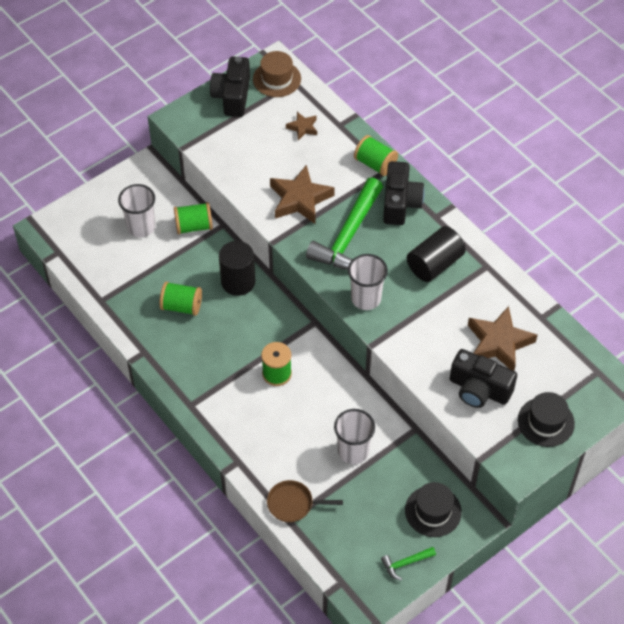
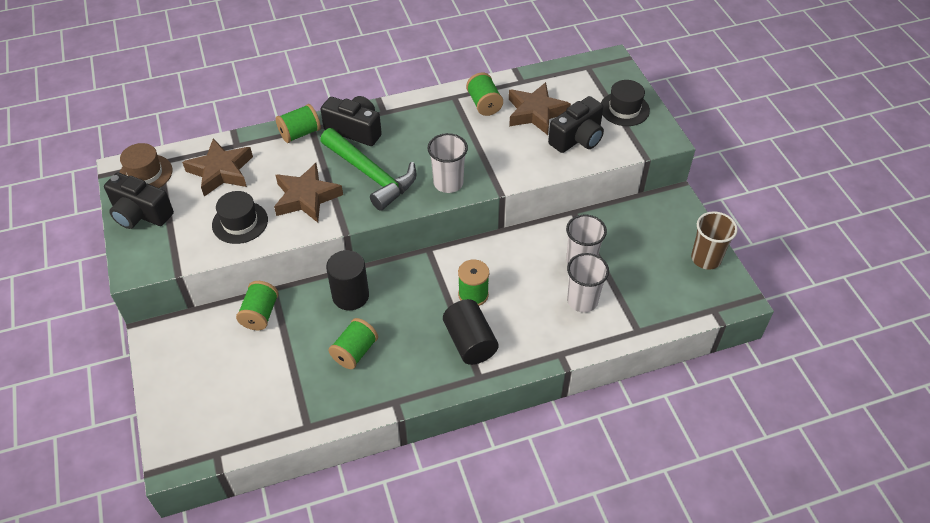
camera: 70 degrees left, 5 degrees down
(141, 227) = (232, 362): white cup -> white cup (582, 301)
(293, 504) = (622, 322): brown pan -> none
(302, 128) = (221, 171): brown star -> brown star, size x1.94
(405, 563) = (706, 259): green hammer -> brown cup
(433, 511) = (659, 225): black hat -> black hat (240, 222)
(434, 264) = (434, 127): black cylinder -> black cylinder (470, 342)
(489, 294) = (484, 104): none -> green spool

